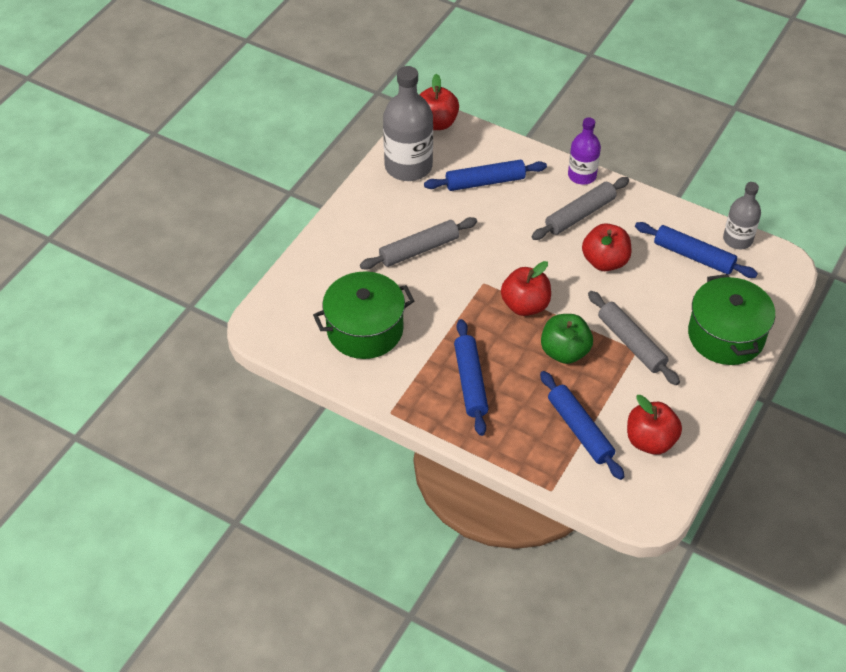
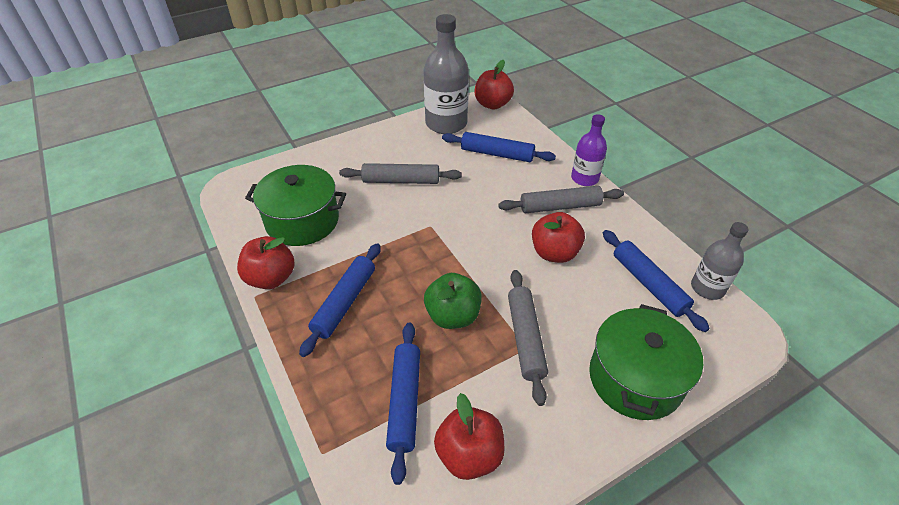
camera: 30 degrees right, 5 degrees down
(525, 305) = (450, 259): red apple -> red apple (271, 278)

